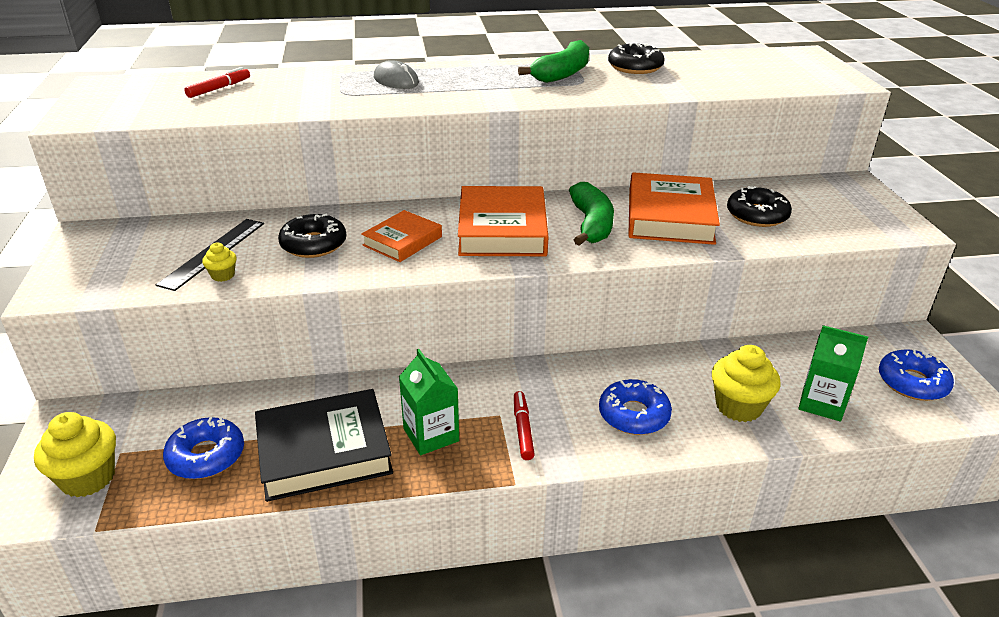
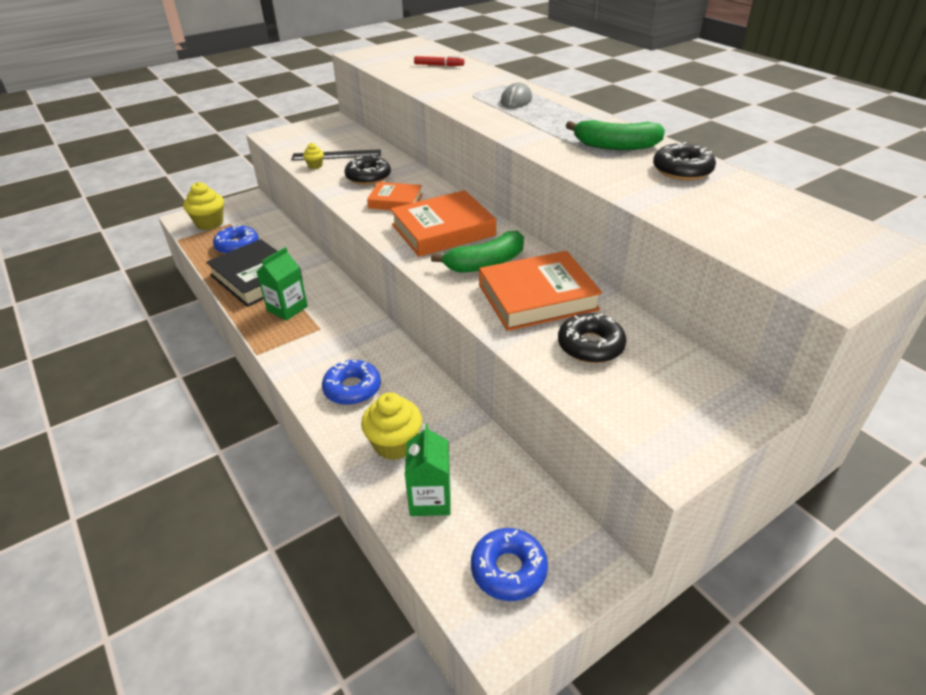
camera: 65 degrees right, 5 degrees up
(523, 429) = (310, 342): red marker -> none

